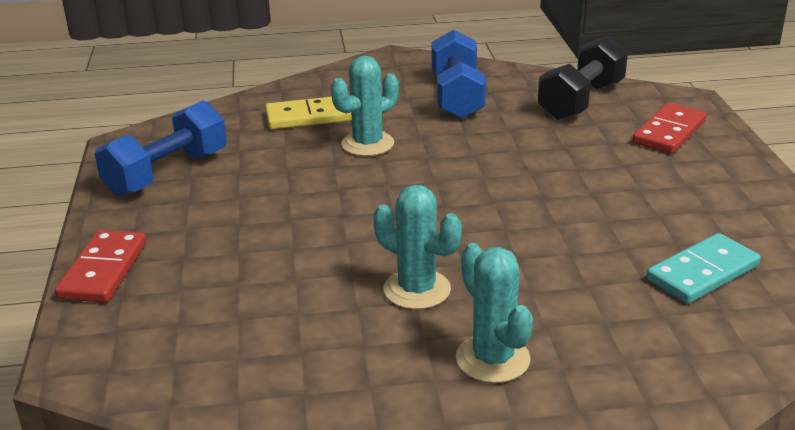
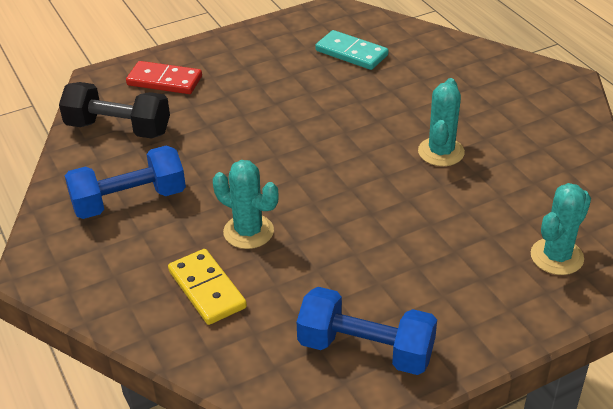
camera: 110 degrees left, 10 degrees up
(104, 270) = (529, 317): red domino -> none
(492, 359) = (485, 110): turquoise cactus -> turquoise cactus (556, 257)

